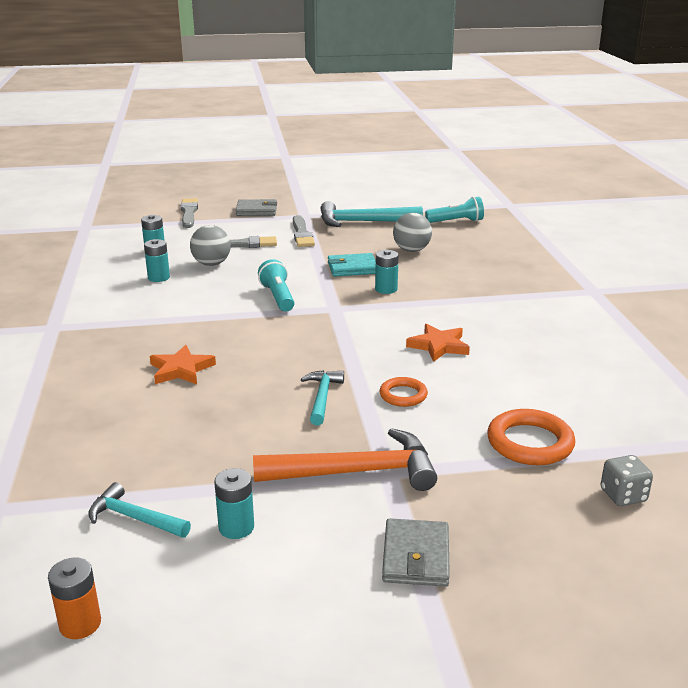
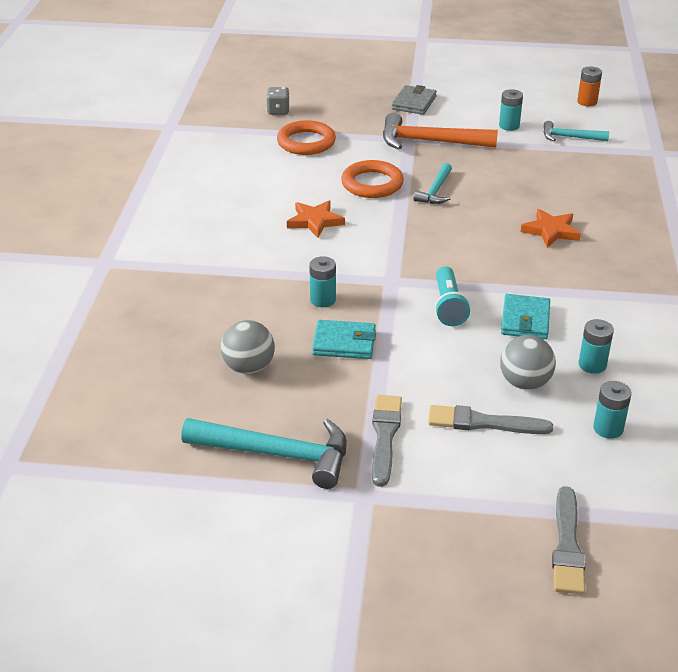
camera: 165 degrees left, 10 degrees up
(134, 518) = (569, 137): turquoise hammer -> turquoise hammer turned 150 degrees clockwise
(211, 296) = (525, 320): none -> turquoise wallet
(256, 210) = (443, 530): grey wallet -> none
(403, 395) = (372, 184): orange ring -> orange ring, size x1.64
(456, 221) = (134, 429): turquoise flashlight -> none

